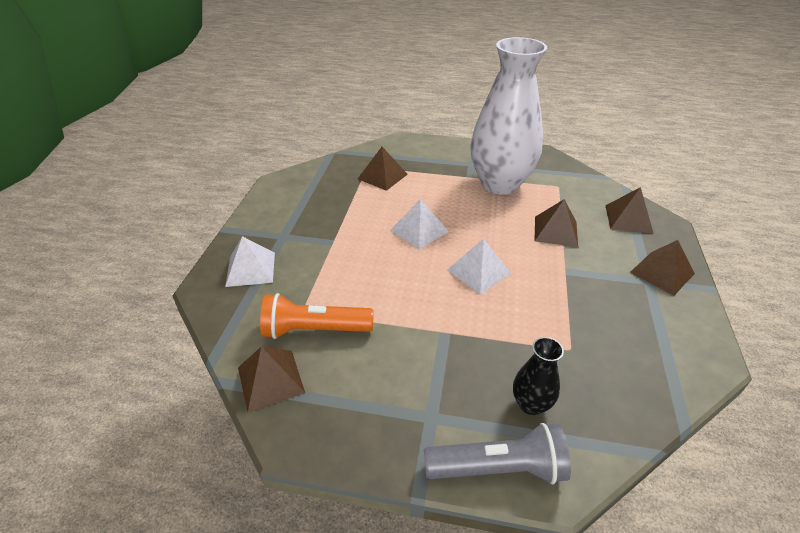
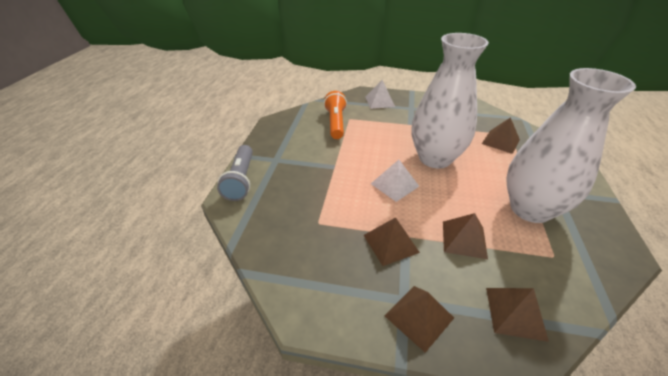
camera: 90 degrees right, 0 degrees up
(270, 380) = (305, 114): brown pyramid -> brown pyramid (390, 243)
(419, 230) = (435, 158): white pyramid -> white vase
(531, 404) = (276, 197): black vase -> none

